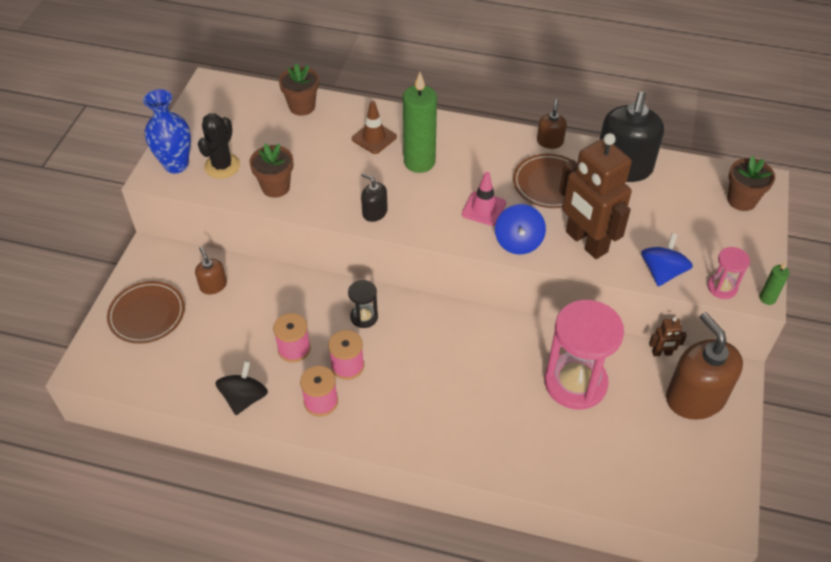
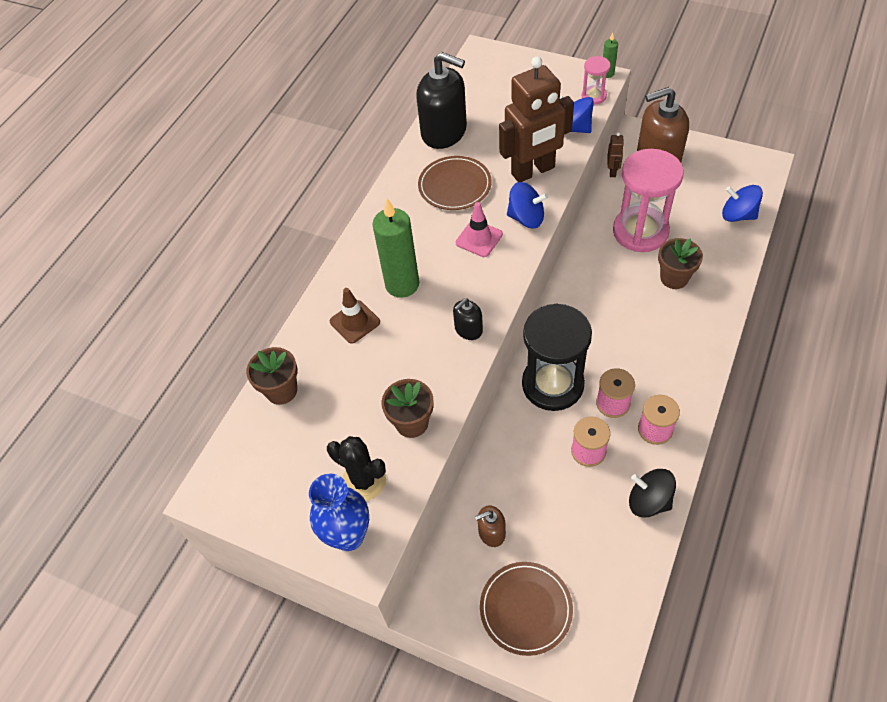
camera: 75 degrees left, 5 degrees up
(364, 317) = (552, 384): black hourglass -> black hourglass, size x2.15
(550, 141) = (398, 178): brown soap dispenser -> none
(626, 483) = (738, 215): none -> blue spinning top
(741, 200) = (499, 67): brown flower pot -> brown flower pot (674, 278)

